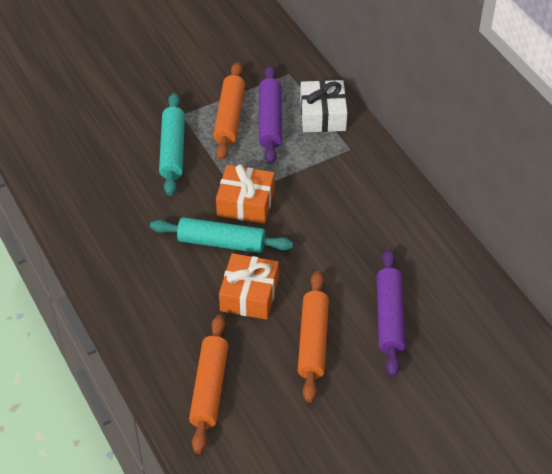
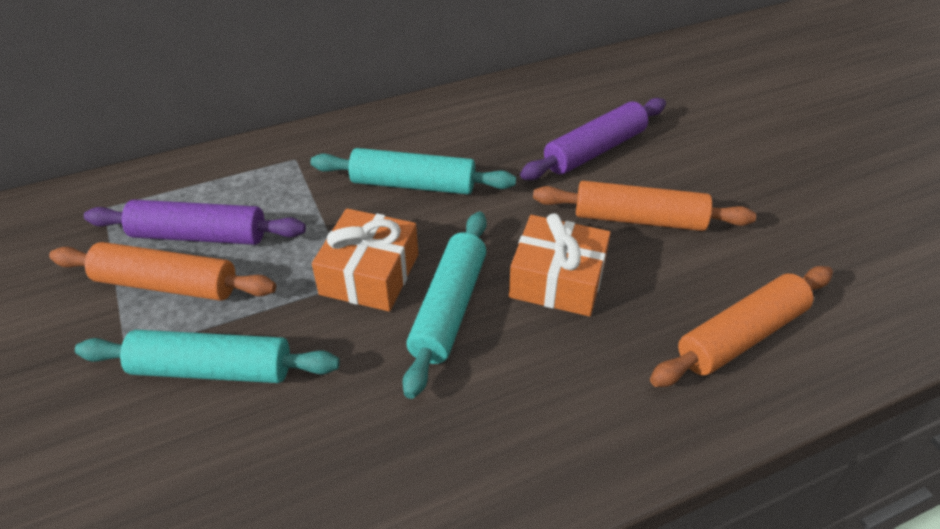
camera: 85 degrees left, 5 degrees down
(209, 388) = (741, 336): orange rolling pin -> orange rolling pin turned 45 degrees counterclockwise
(322, 115) = (215, 179): white gift -> none
(332, 214) = (413, 184): none -> turquoise rolling pin
(389, 317) = (594, 150): purple rolling pin -> purple rolling pin turned 45 degrees counterclockwise

